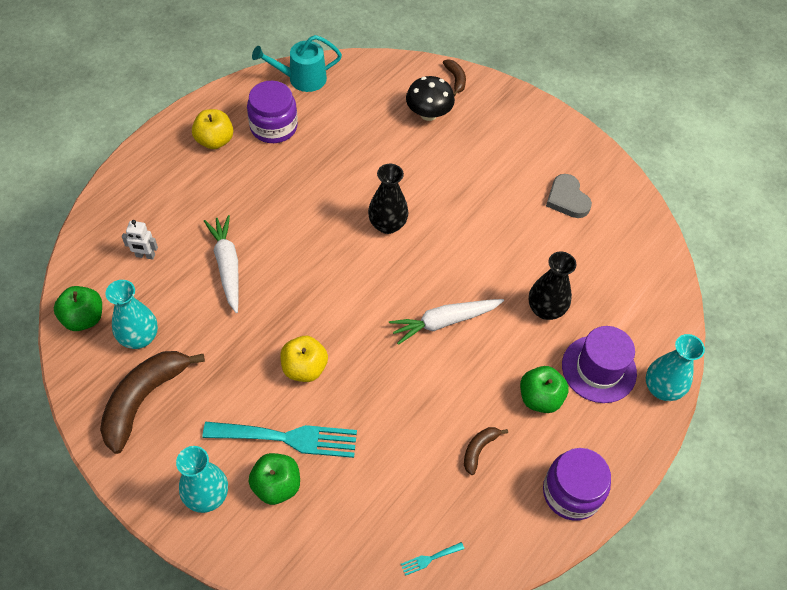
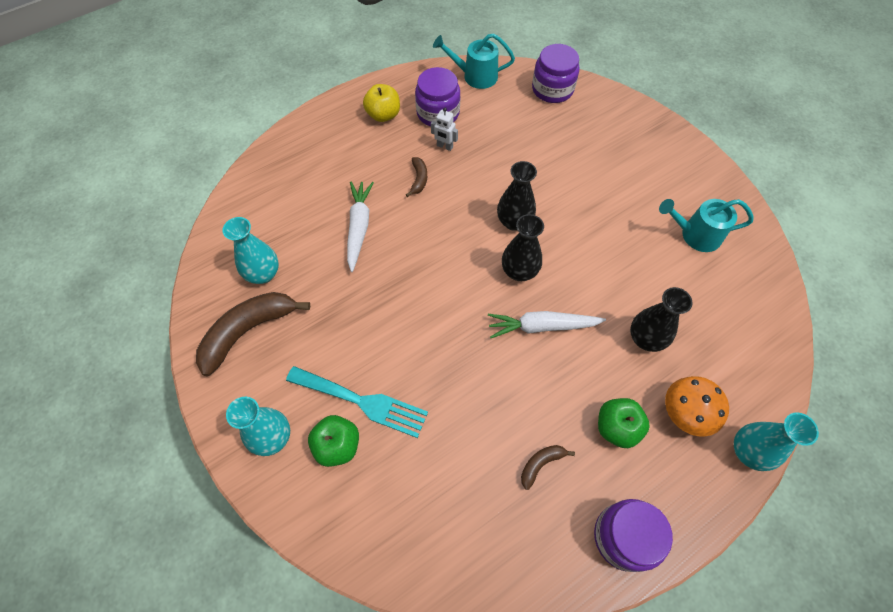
camera: 20 degrees right, 5 degrees up
(84, 318) = (223, 245): green apple -> none
(145, 255) = (292, 202): white robot -> white robot (444, 146)
(304, 368) = (398, 338): yellow apple -> none
(387, 78) = (552, 89): none -> purple jar
(407, 273) = (519, 271): none -> black vase
(428, 114) = (581, 128): black mushroom -> none
(429, 559) = (460, 564): turquoise fork -> none
(455, 79) = (615, 102): brown banana -> brown banana (418, 179)
(567, 199) = (695, 235): grey heart -> turquoise watering can
(599, 369) = (685, 413): purple hat -> orange mushroom

